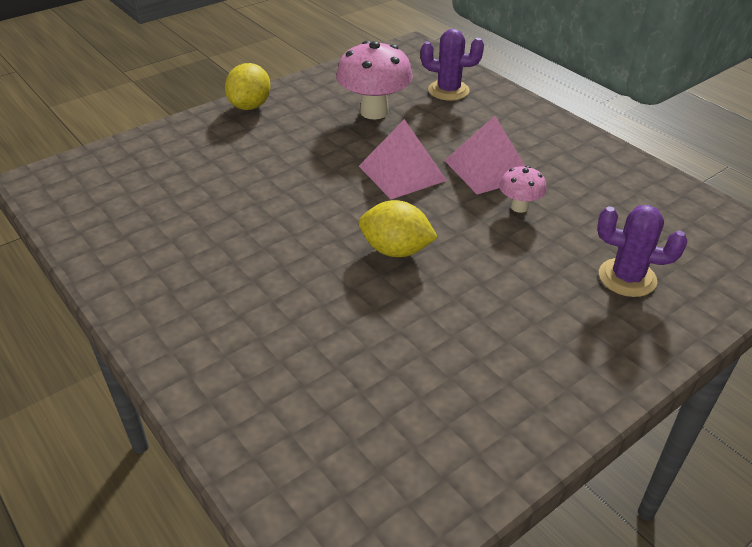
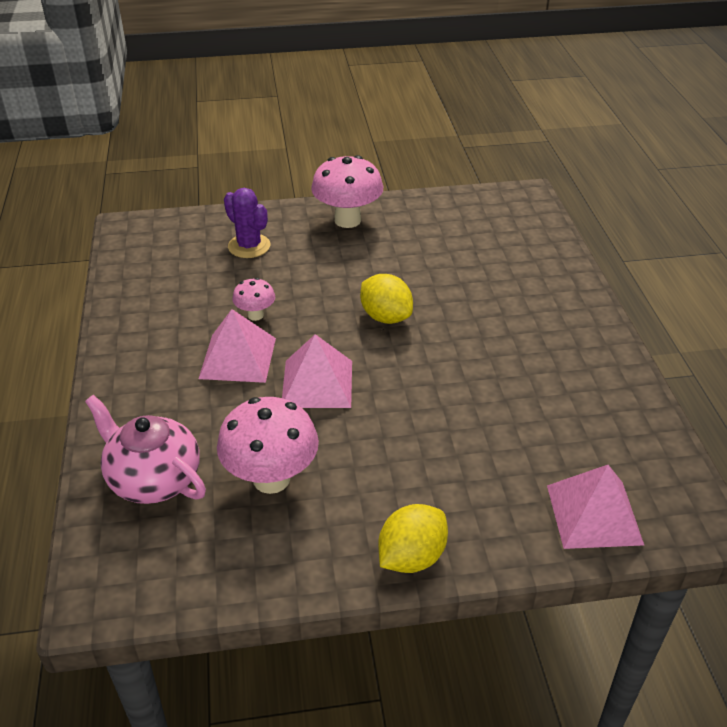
camera: 150 degrees left, 0 degrees up
(128, 160) = (593, 514): none -> pink pyramid
(448, 90) = (153, 479): purple cactus -> pink teapot
(567, 369) = (347, 220): none -> pink mushroom

